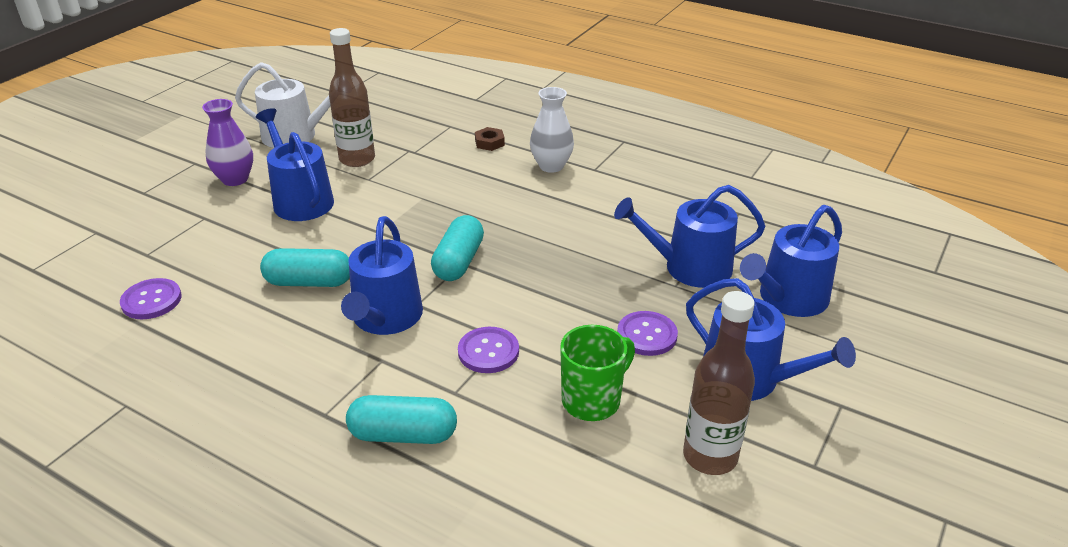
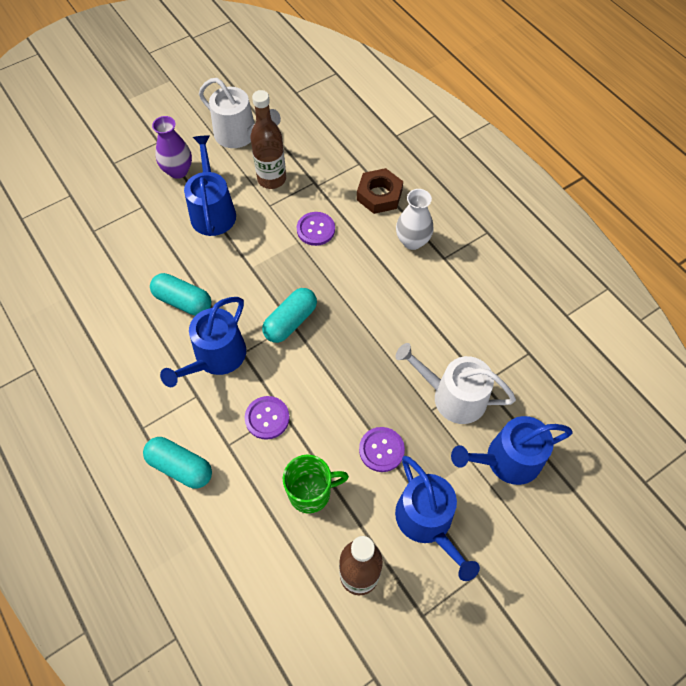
camera: 25 degrees right, 25 degrees up
(151, 300) = (80, 279): purple button -> purple button (315, 229)
(489, 142) = (379, 195): brown nut -> brown nut, size x1.76
(689, 267) = (453, 396): blue watering can -> white watering can

